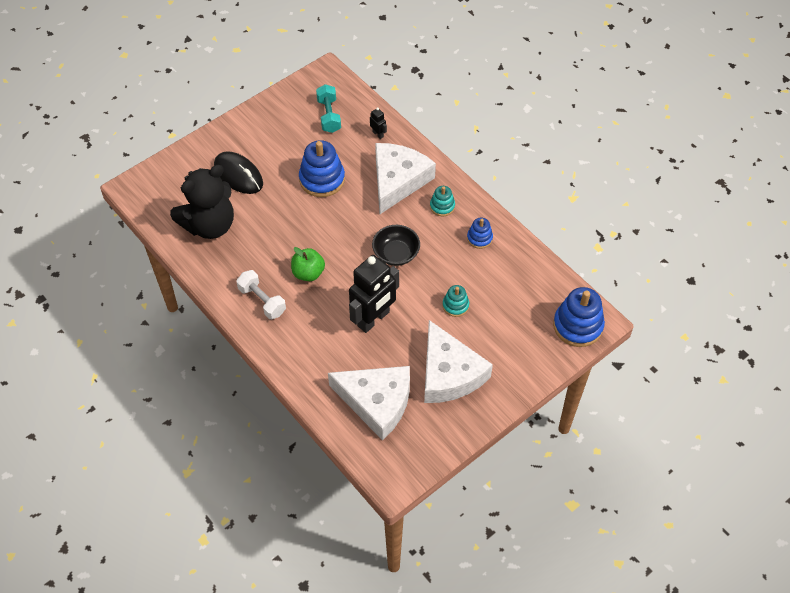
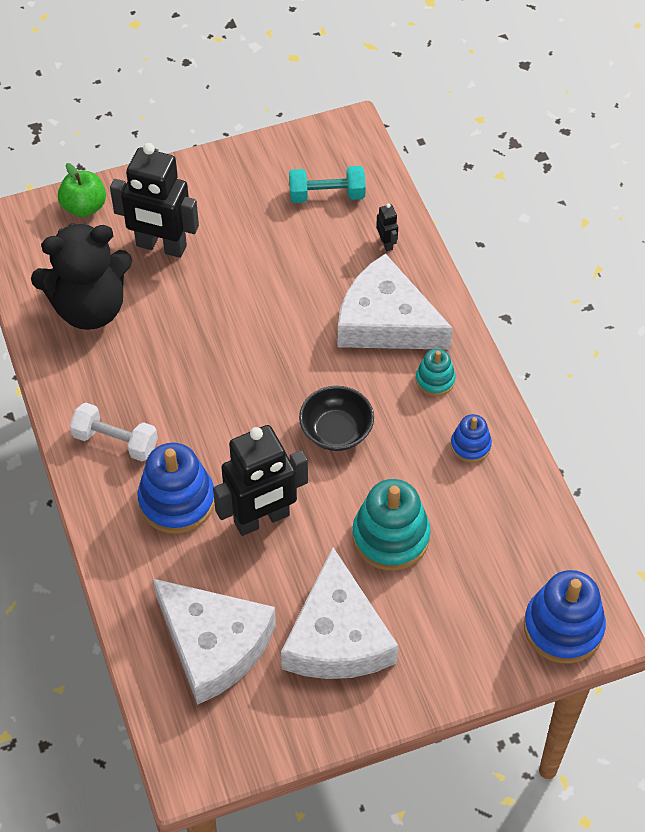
camera: 20 degrees right, 0 degrees up
(238, 175) = (161, 246): black mouse -> black robot
(262, 301) = (115, 441): white dumbbell -> white dumbbell turned 45 degrees counterclockwise
(308, 273) = (198, 421): green apple -> green apple (84, 207)
(322, 179) = (276, 287): blue stacking toy -> blue stacking toy (177, 501)
(329, 115) = (327, 195): turquoise dumbbell -> turquoise dumbbell turned 75 degrees clockwise
(398, 180) = (386, 321): white cheese -> white cheese turned 105 degrees counterclockwise
(455, 305) = (390, 537): turquoise stacking toy -> turquoise stacking toy, size x1.84

